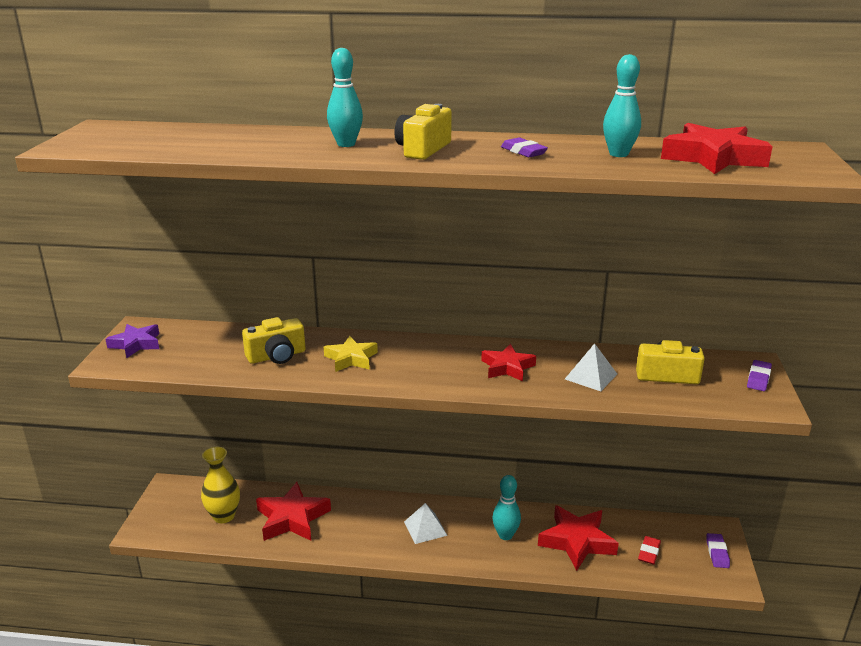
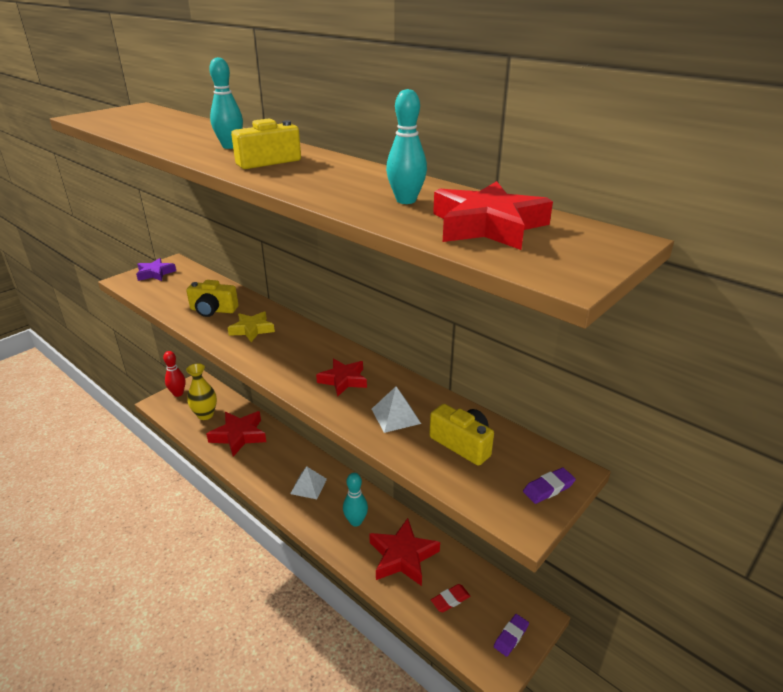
camera: 35 degrees right, 5 degrees up
(157, 510) = (178, 393): none -> red bowling pin
(523, 151) = (334, 180): purple eraser -> none

